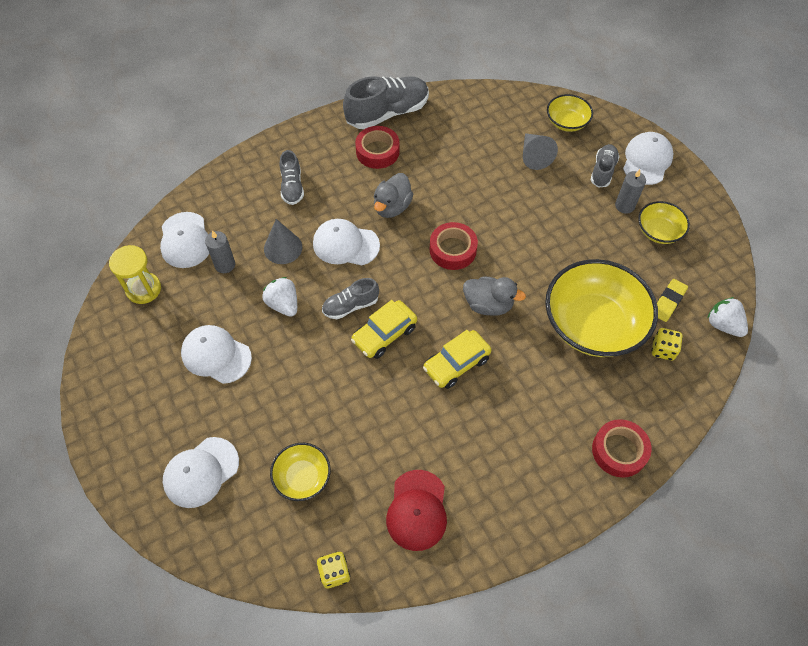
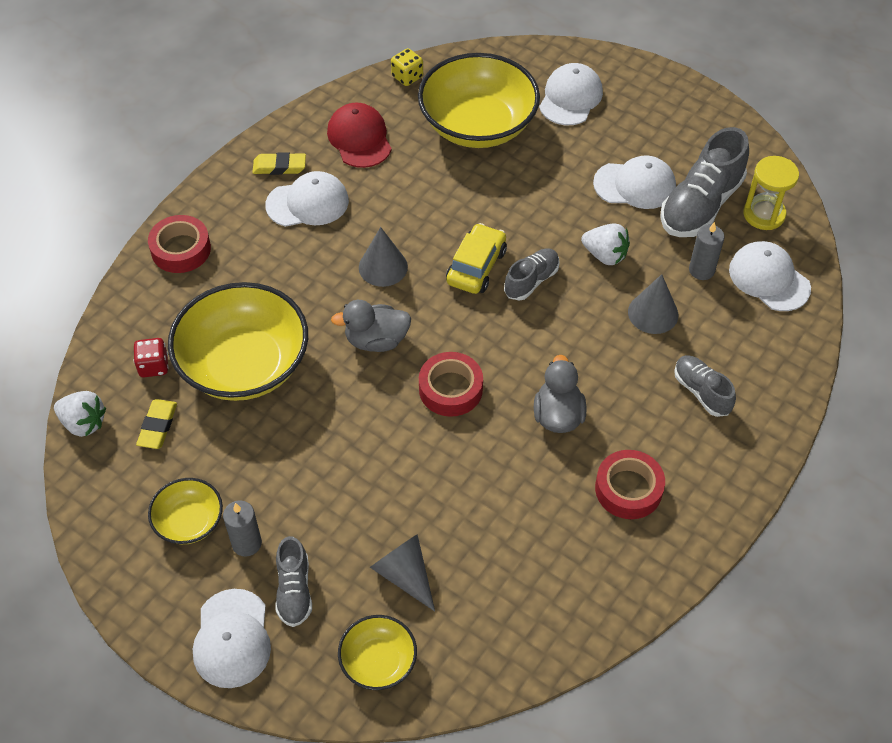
camera: 155 degrees right, 5 degrees down
(302, 477) = (478, 125): yellow bowl -> yellow bowl, size x2.01
(345, 244) = (583, 345): white cap -> white cap (307, 203)
(387, 113) = (656, 560): grey shoe -> grey shoe (700, 205)
(456, 364) = (383, 267): yellow car -> grey cone
(504, 508) = (279, 166): none -> yellow eraser
(663, 350) = (153, 366): yellow dice -> red dice

